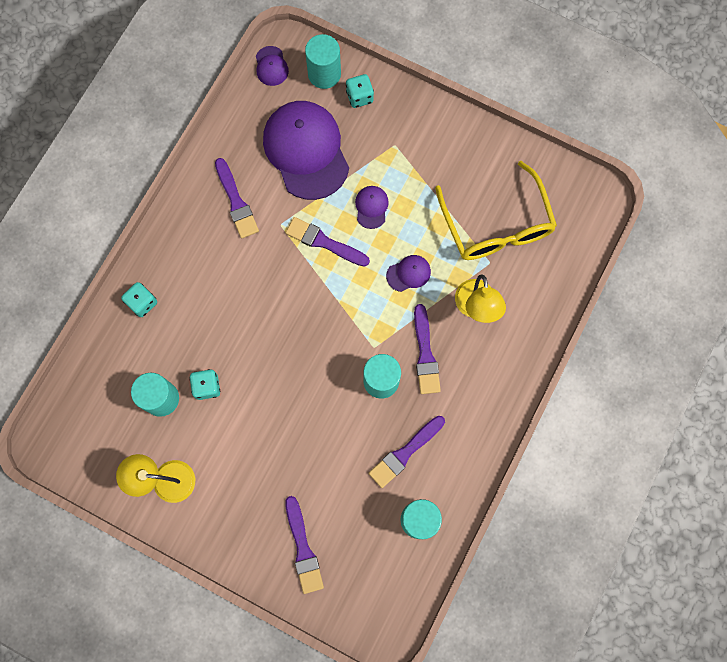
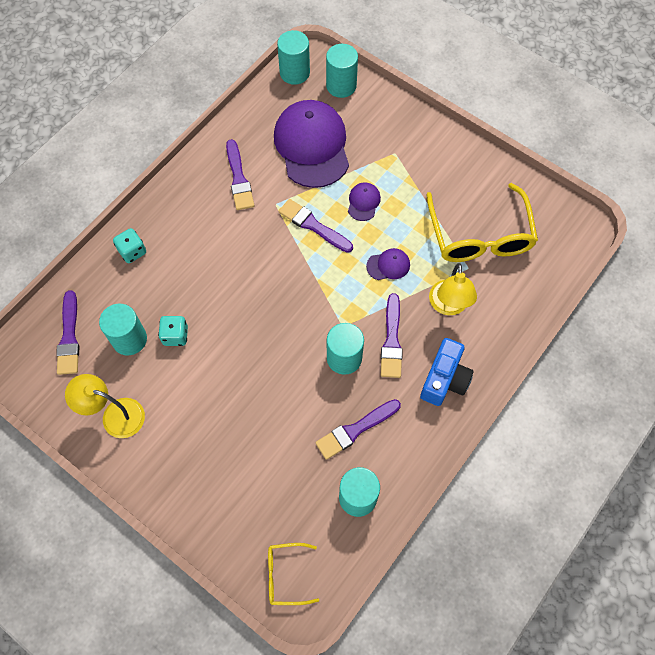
camera: 10 degrees right, 10 degrees down
(271, 66) = (294, 73): purple cap -> turquoise cylinder
(303, 549) = (236, 505): purple brush -> purple brush (69, 337)
(359, 97) = (370, 109): turquoise dice -> none
(364, 606) = (286, 575): none -> yellow glasses
(483, 386) = (444, 379): none -> blue camera

